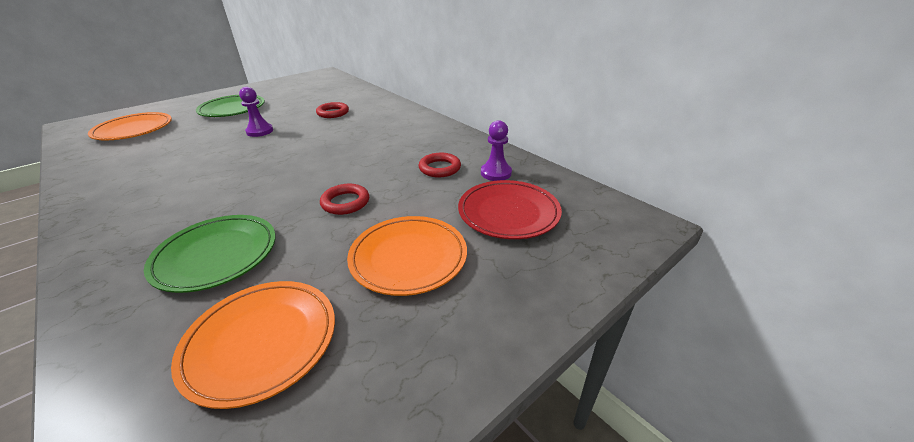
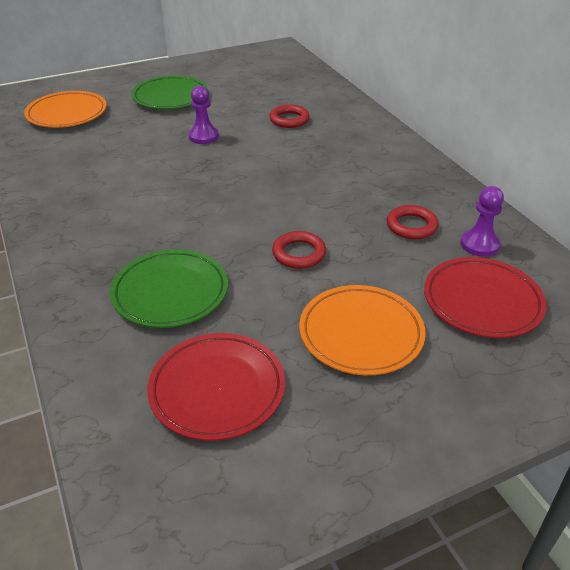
camera: 15 degrees right, 5 degrees up
(261, 342) = (217, 389): orange plate -> red plate

